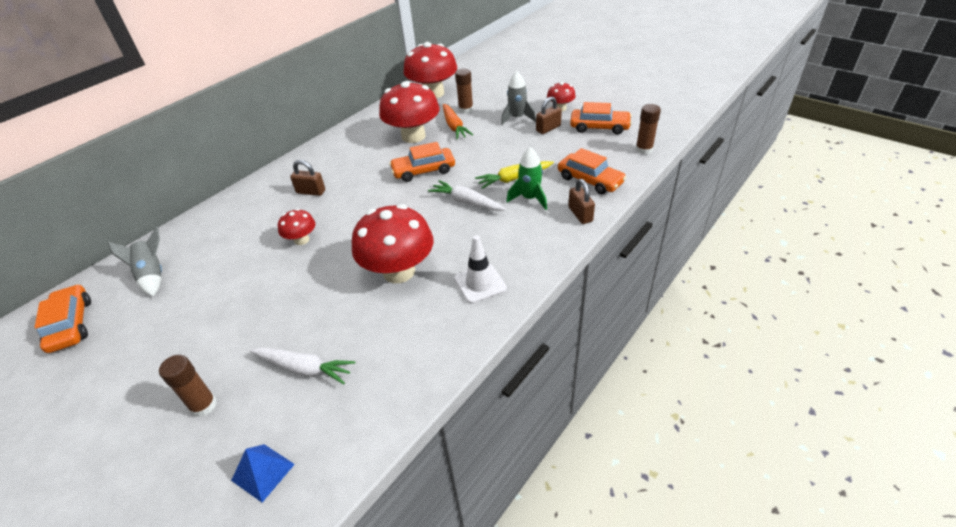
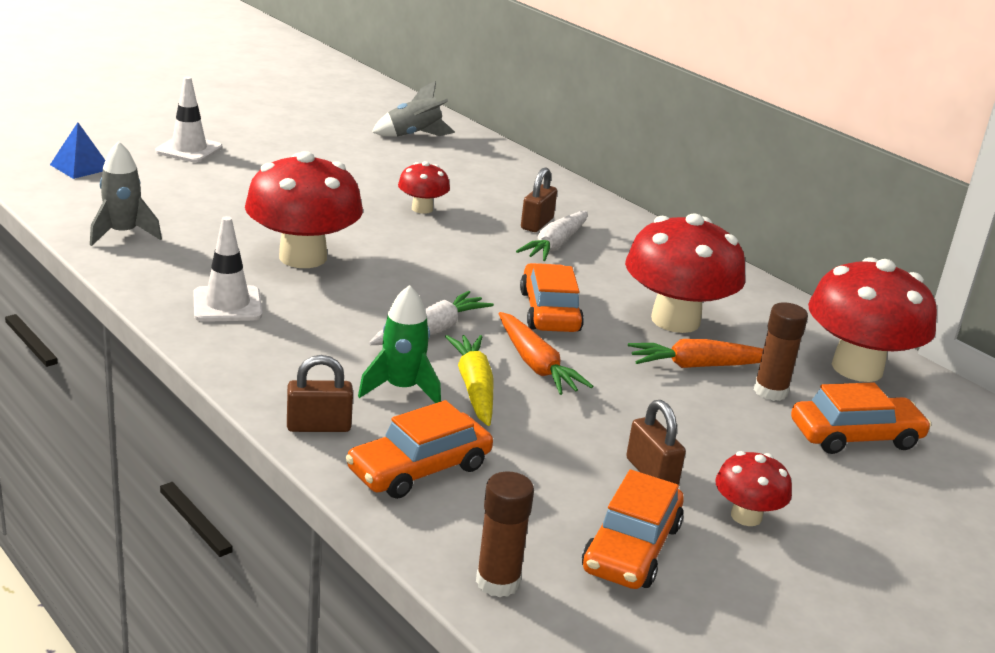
camera: 95 degrees right, 15 degrees down
(71, 324) = (362, 105): orange car -> orange car (855, 436)
(203, 405) = (189, 149): brown glue stick -> white traffic cone
(304, 368) = (188, 192): white carrot -> white carrot (555, 244)
(481, 166) = (536, 364): none -> orange carrot
(517, 118) = (713, 445): grey rocket -> grey rocket (123, 234)

